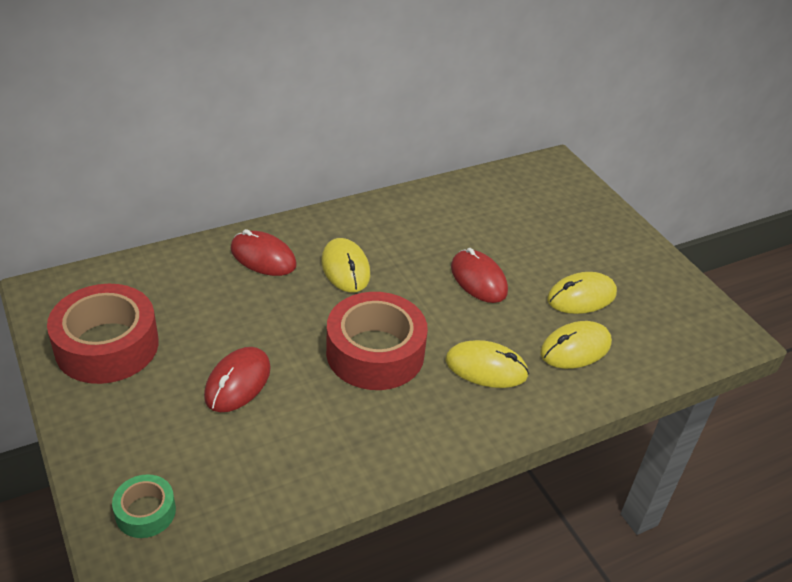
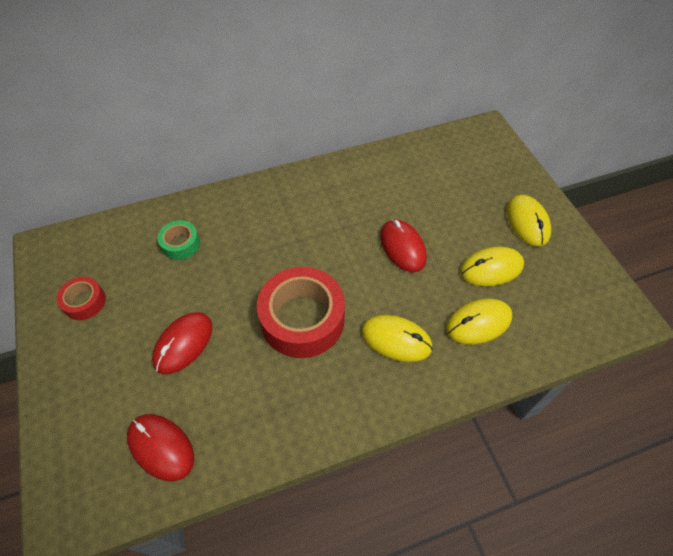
camera: 10 degrees right, 15 degrees up
(107, 346) = (84, 302): red tape -> red tape, size x0.50
(145, 512) = (87, 471): green tape -> green tape (181, 244)
(263, 257) = (224, 218): red mouse -> red mouse (161, 447)
(345, 268) = (290, 232): yellow mouse -> yellow mouse (527, 222)

